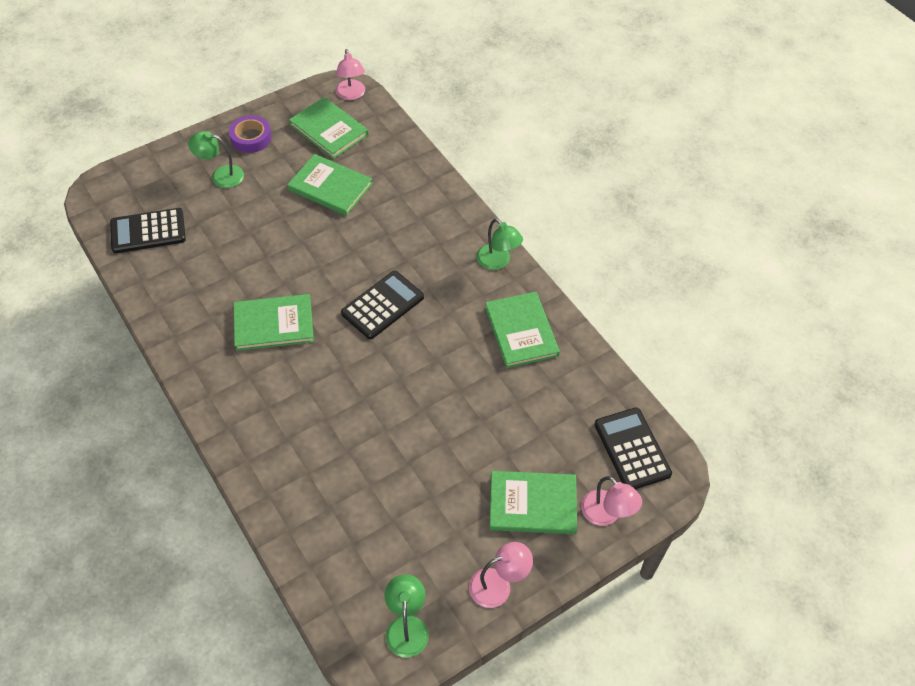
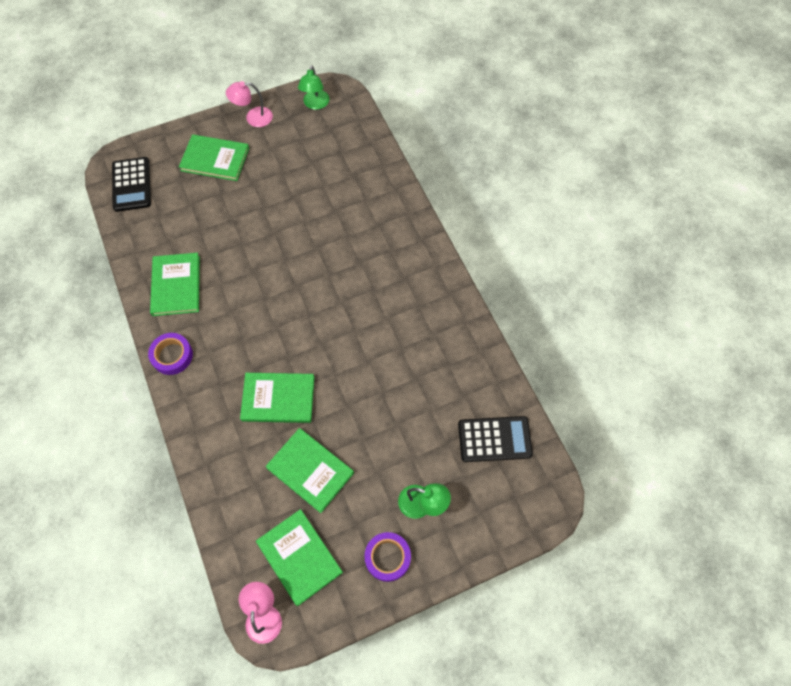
camera: 170 degrees left, 10 degrees up
(274, 324) = (380, 321): green book -> green book (278, 398)
(383, 305) = (285, 326): black calculator -> none
(498, 262) = (172, 356): green lamp -> purple tape
(606, 514) = (168, 147): pink lamp -> none

